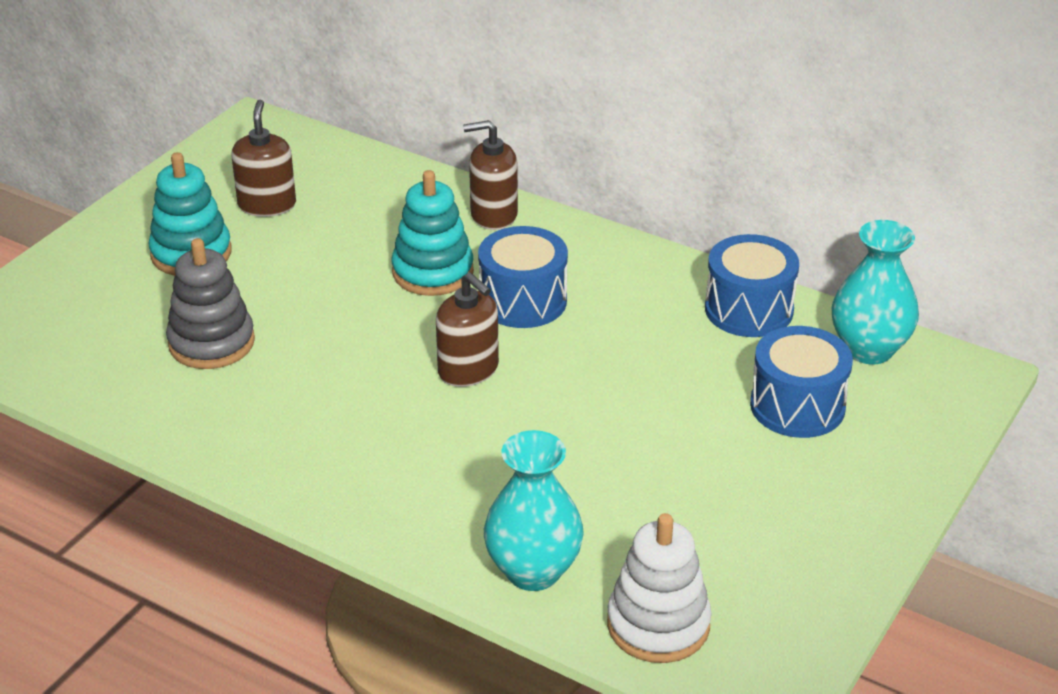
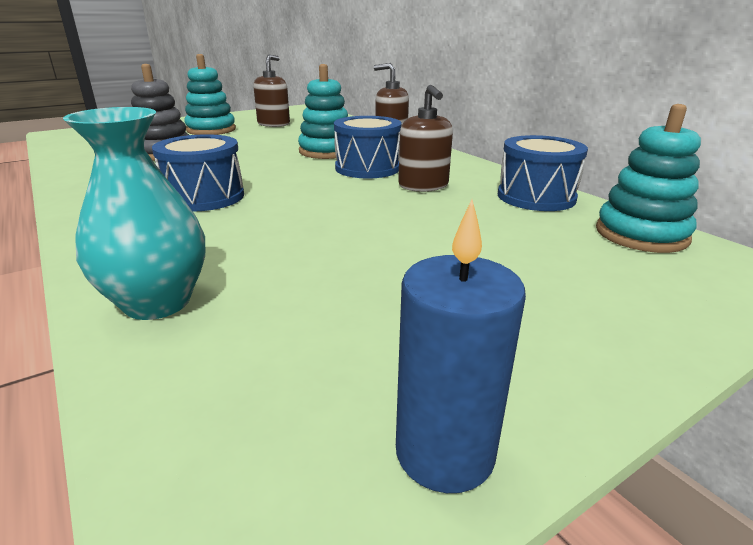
camera: 25 degrees right, 10 degrees down
(468, 370) = (290, 186): brown soap dispenser -> brown soap dispenser (423, 186)
(658, 625) = (206, 395): white stacking toy -> none
(797, 406) = (544, 253): blue drum -> blue drum (204, 197)
(820, 606) = (444, 452): none -> blue candle
(869, 349) = (641, 234): turquoise vase -> turquoise stacking toy

